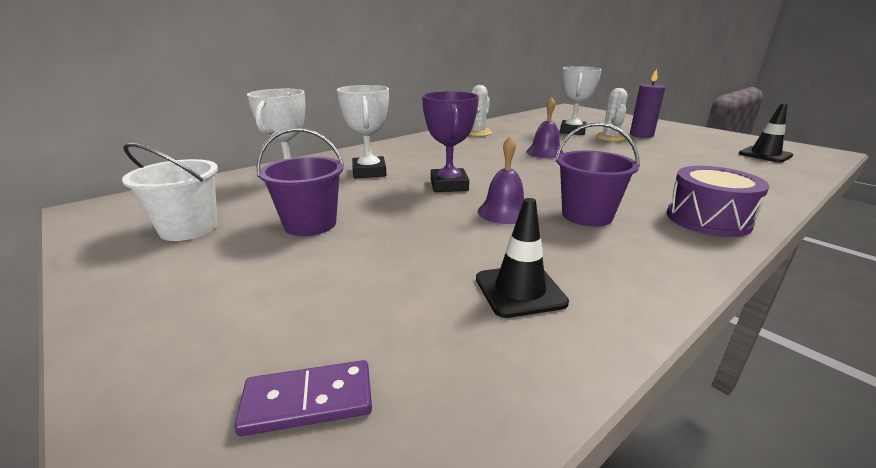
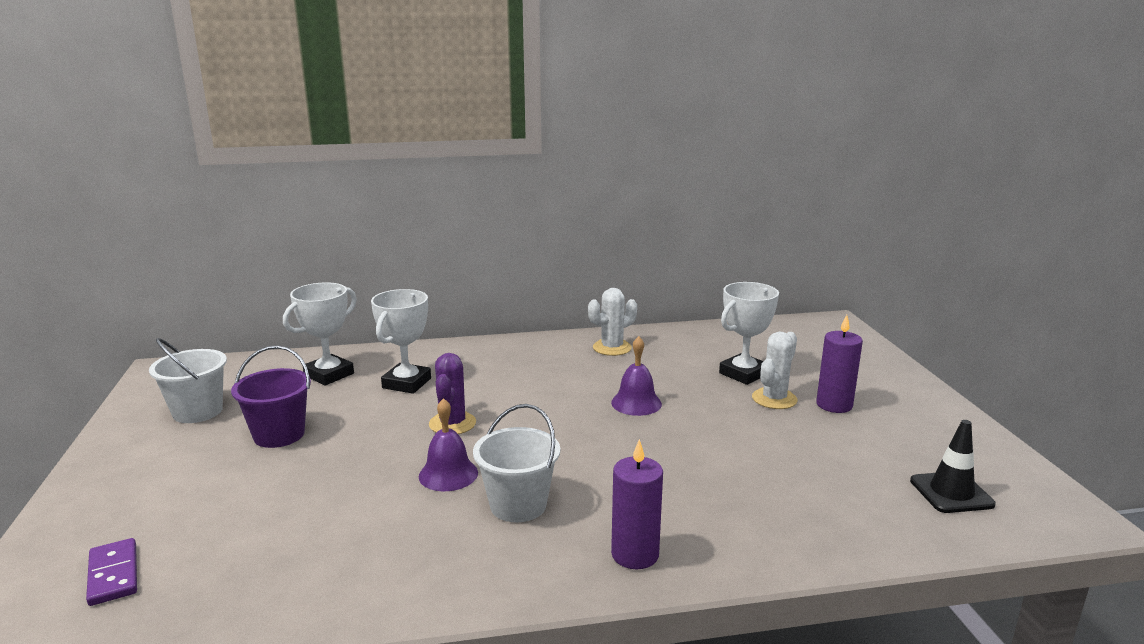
camera: 30 degrees right, 5 degrees down
(308, 401) = (113, 574): purple domino -> purple domino turned 45 degrees clockwise
(449, 185) = (452, 423): purple trophy -> purple cactus
(520, 290) = (331, 556): black traffic cone -> none
(587, 215) = (518, 505): purple bucket -> white bucket
(708, 219) = (635, 554): purple drum -> purple candle

